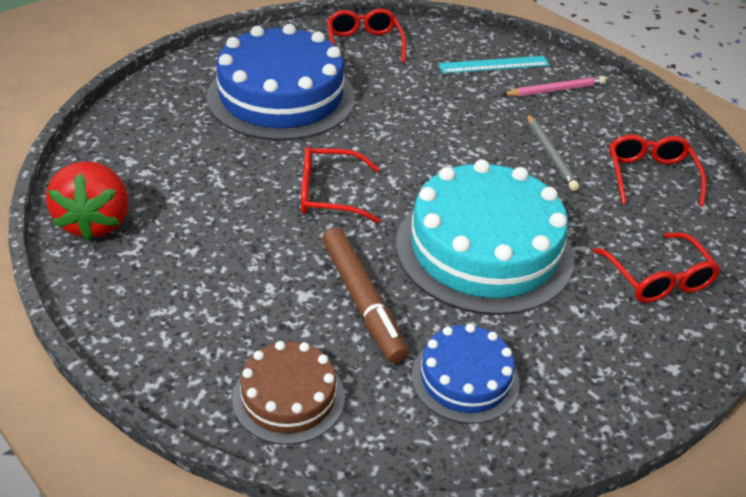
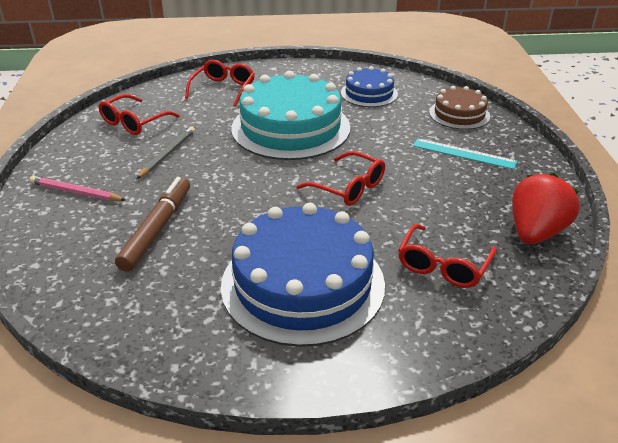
camera: 140 degrees left, 5 degrees down
(362, 301) = (387, 132): brown marker -> brown marker (157, 229)
(364, 44) = (148, 314): red glasses -> red glasses (443, 266)
(494, 65) = (75, 234): turquoise ruler -> turquoise ruler (464, 153)

